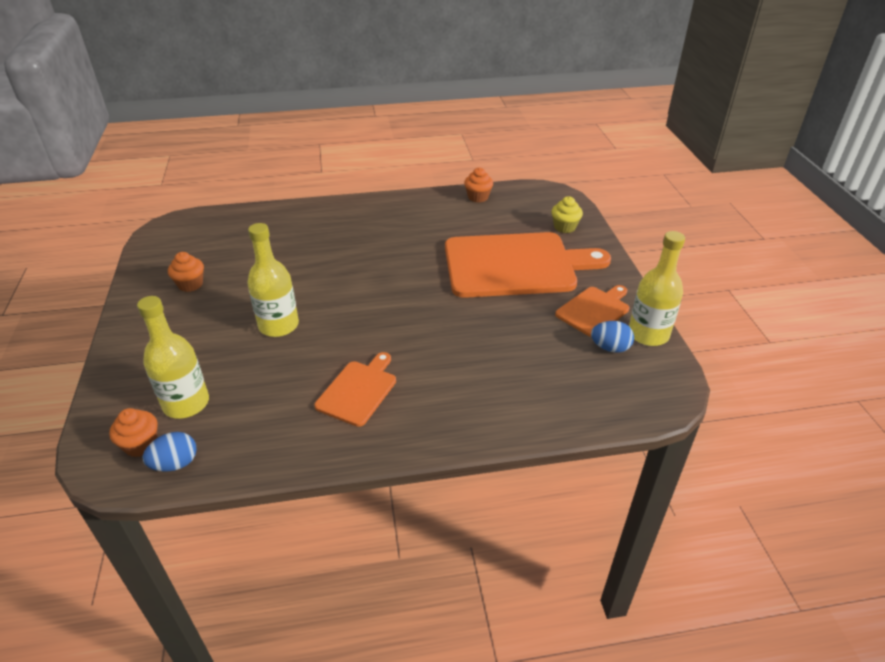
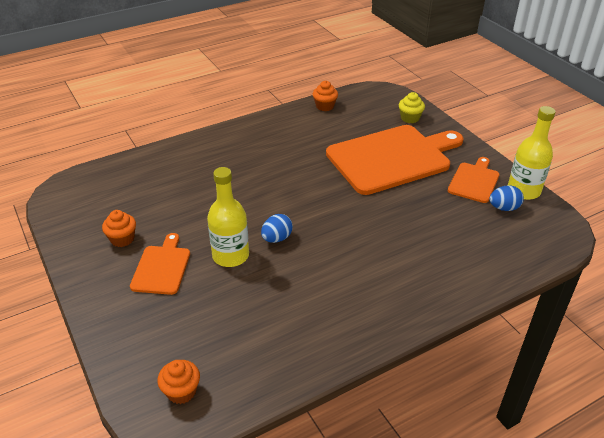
camera: 20 degrees left, 0 degrees up
(175, 464) = (224, 398): blue egg -> blue egg (277, 238)
(186, 403) = (196, 344): yellow bottle -> none
(358, 390) = (337, 292): orange cutting board -> orange cutting board (162, 267)

